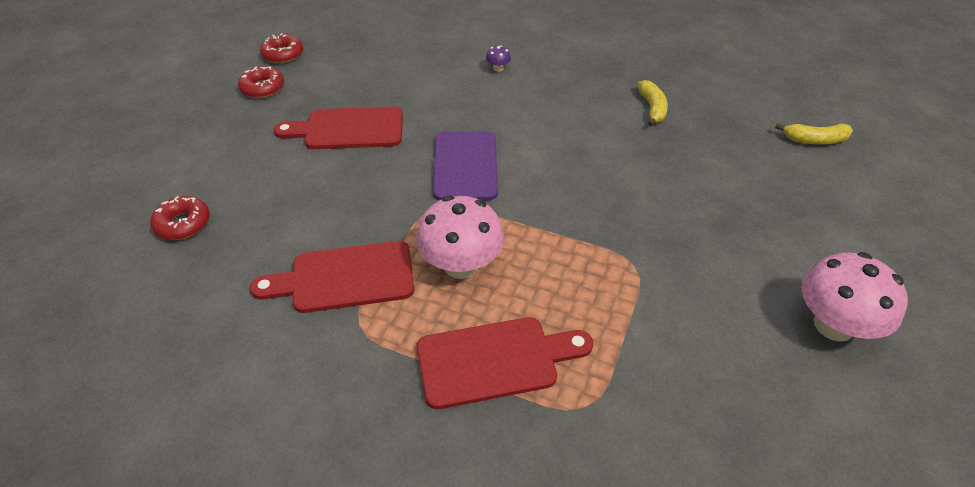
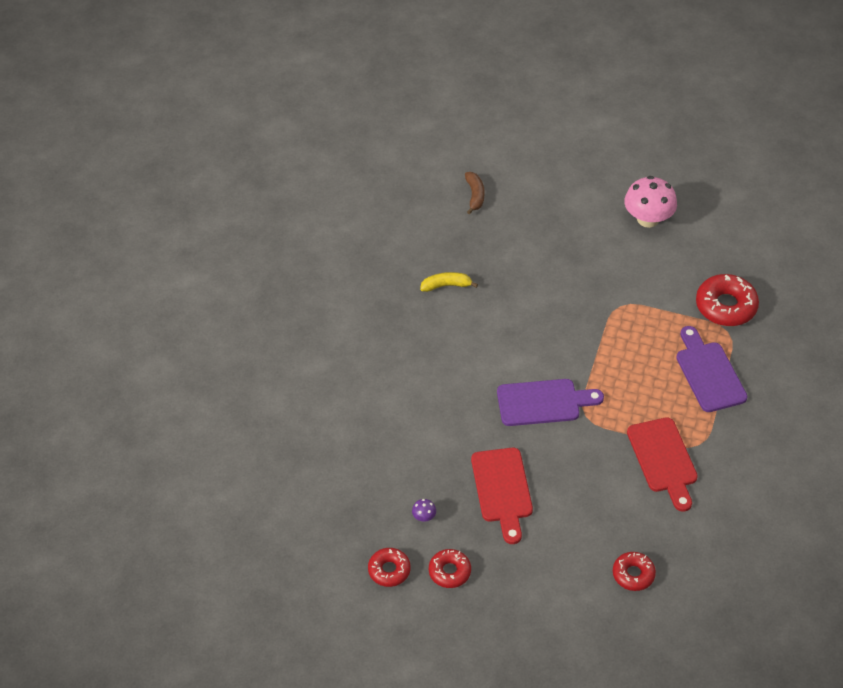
camera: 95 degrees left, 5 degrees up
(461, 265) = (638, 396): pink mushroom -> none
(495, 361) = (709, 373): red cutting board -> purple cutting board
(498, 68) = (397, 391): purple mushroom -> purple mushroom (424, 517)
(645, 413) = (725, 306): none -> red donut
(814, 140) = (475, 195): yellow banana -> brown banana

